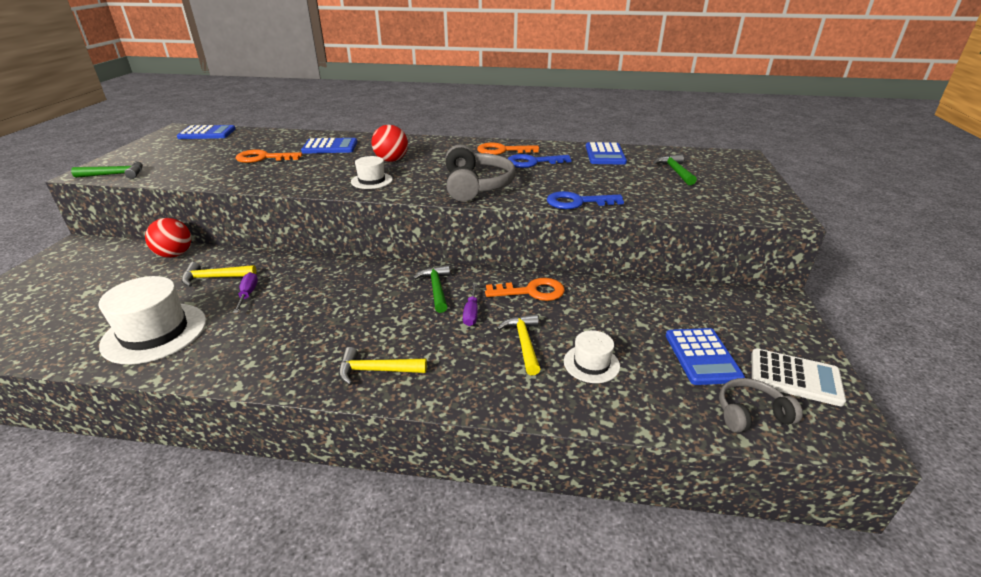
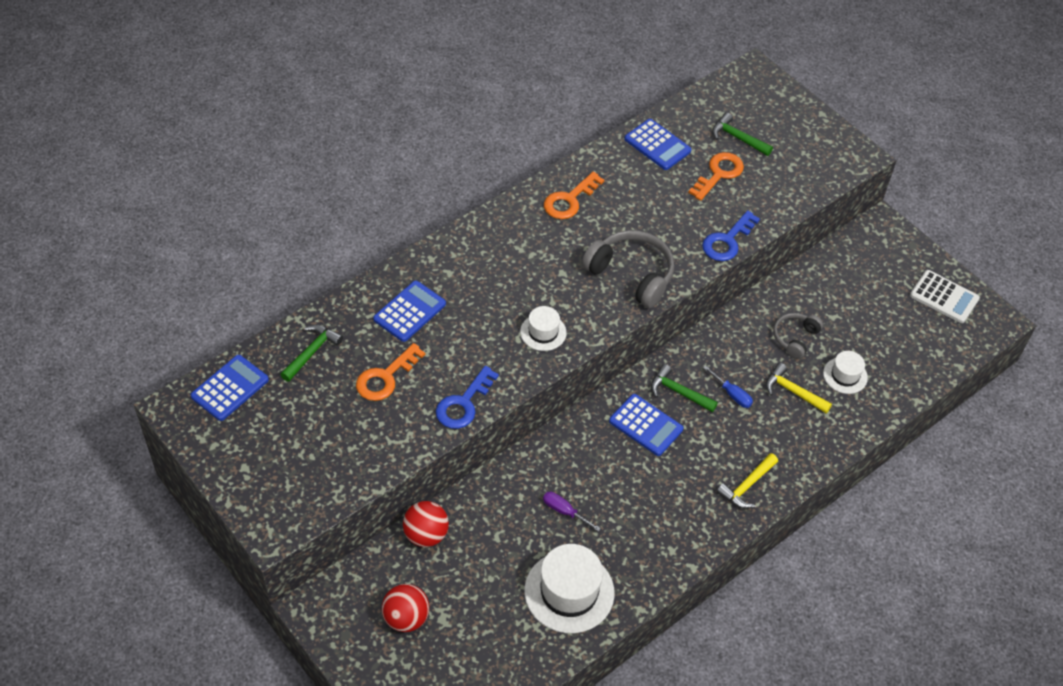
camera: 50 degrees left, 20 degrees up
(115, 175) = (306, 509): green hammer -> green hammer (312, 352)
(214, 278) = (509, 522): yellow hammer -> none
(391, 160) = (505, 289): red ball -> red ball (406, 618)
(471, 313) = (732, 394): purple screwdriver -> blue screwdriver
(532, 162) = (621, 203): blue key -> blue key (463, 404)
(532, 291) = (740, 341): orange key -> orange key (719, 174)
(702, 356) = (890, 319): blue calculator -> blue calculator (645, 425)
(751, 413) = (947, 344): grey headphones -> grey headphones (795, 338)
(795, 377) = (944, 297): white calculator -> white calculator turned 60 degrees clockwise

